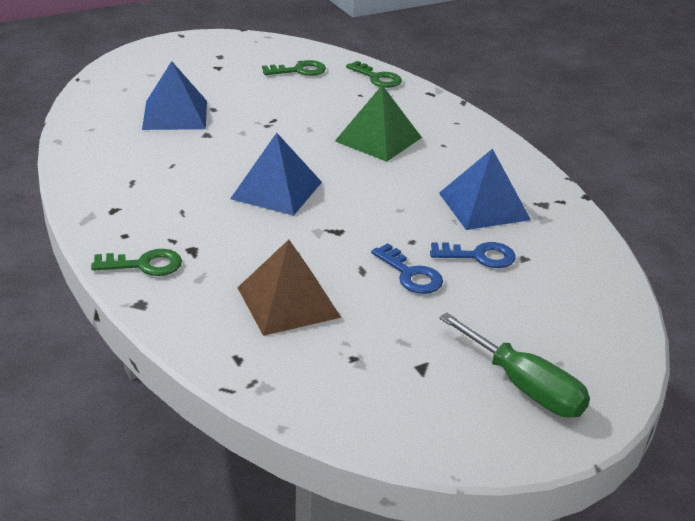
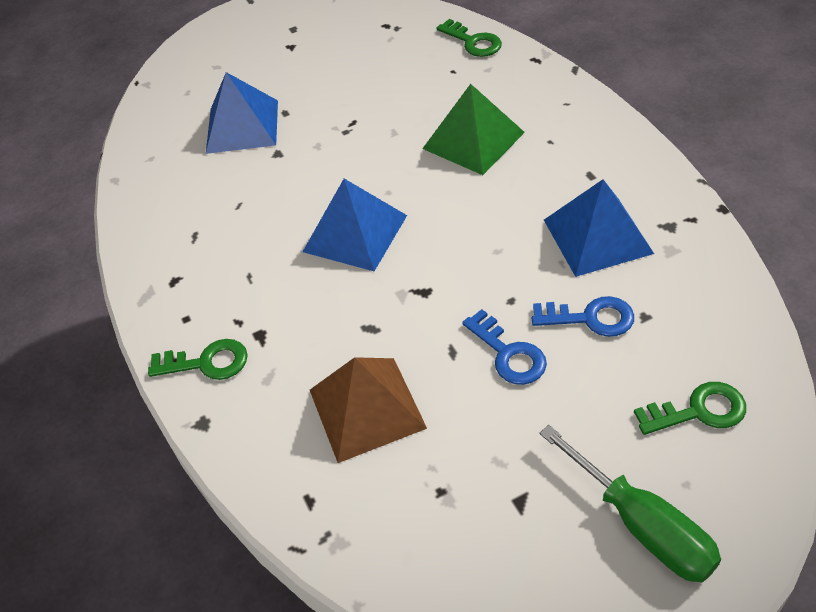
camera: 10 degrees right, 15 degrees up
(299, 70) = (382, 41): green key -> green key (698, 411)

